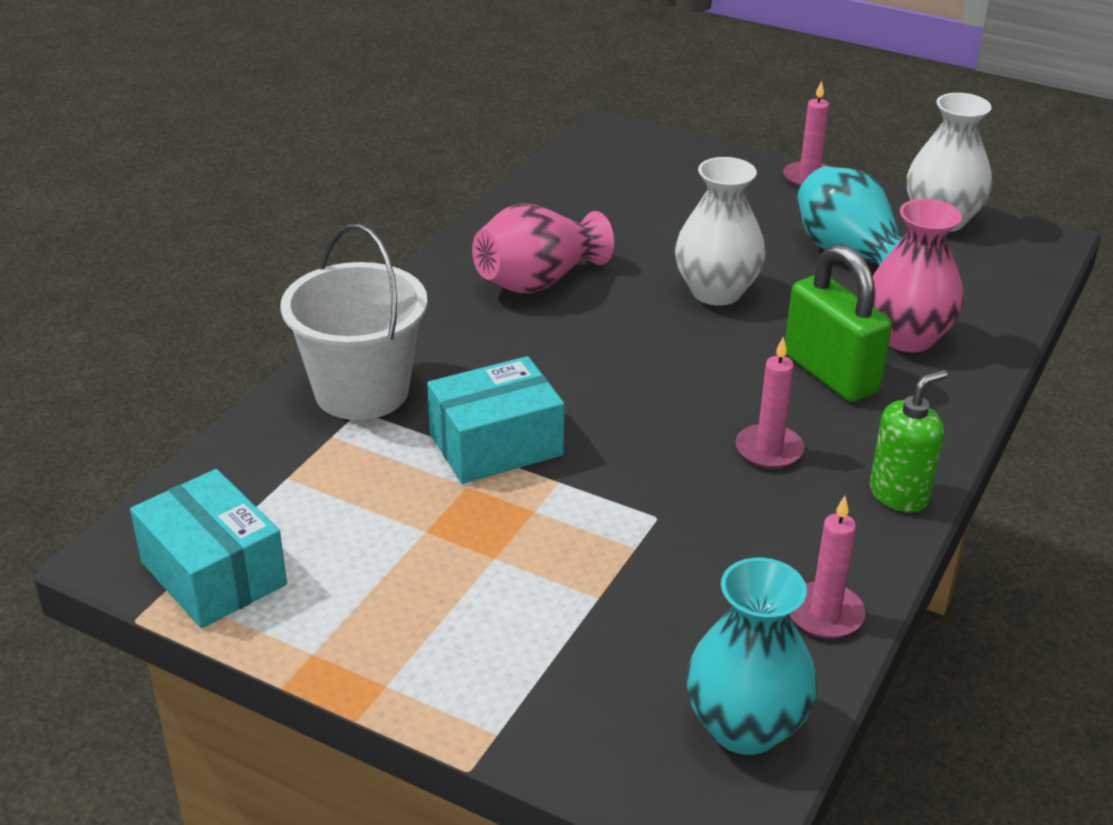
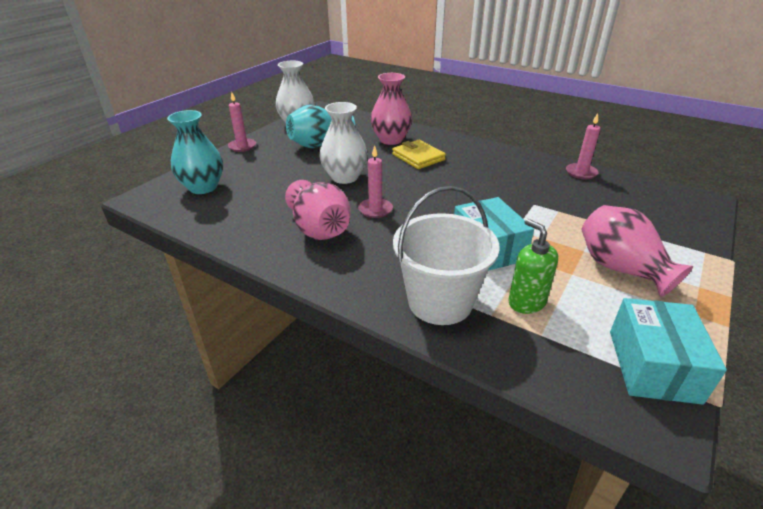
camera: 85 degrees left, 0 degrees up
(213, 573) = (653, 365): turquoise box -> turquoise box turned 45 degrees counterclockwise
(439, 593) = (621, 269): none -> pink vase
(745, 727) = (655, 193): turquoise vase -> turquoise vase (203, 187)
(769, 450) = (477, 175): pink candle -> pink candle (375, 210)
(830, 373) = (418, 157): green padlock -> yellow wallet
(899, 494) = (501, 152): green soap dispenser -> green soap dispenser (526, 302)

